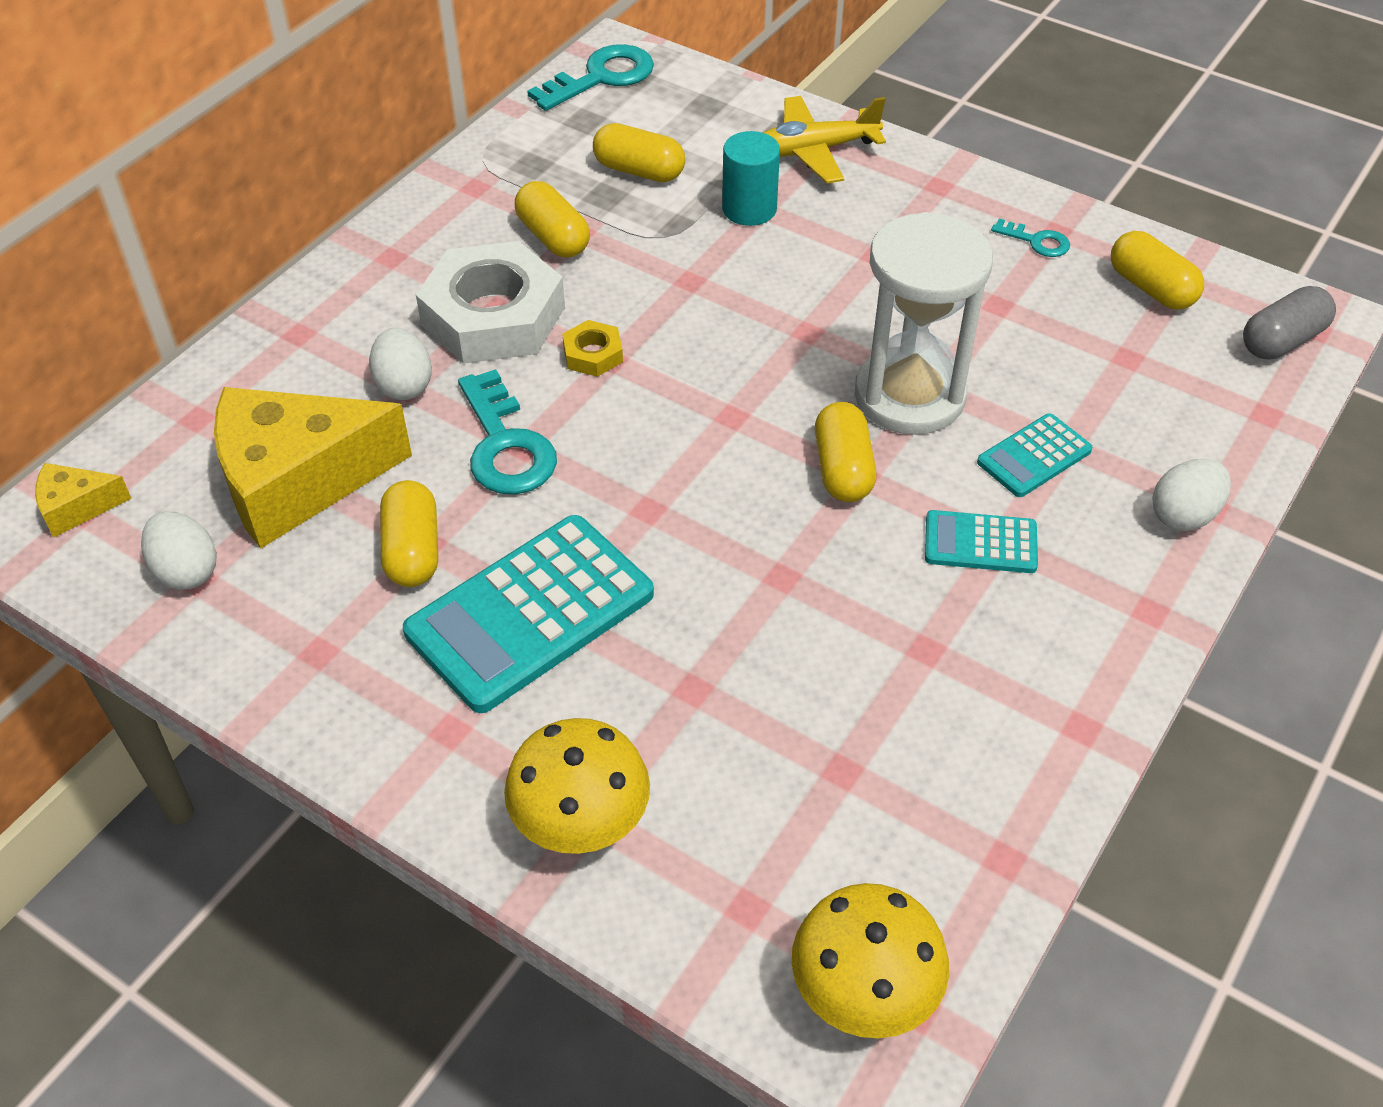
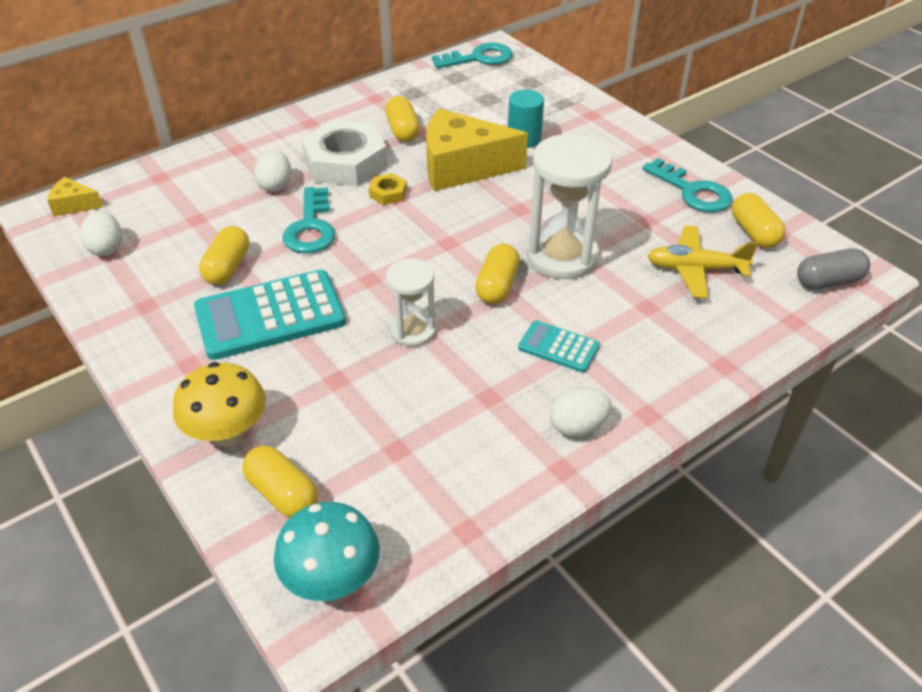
camera: 20 degrees right, 5 degrees down
(297, 481) = (190, 219): yellow cheese -> yellow cheese (462, 167)
(639, 171) = (471, 107): yellow capsule -> yellow capsule (282, 493)
(761, 577) = (413, 331): none -> white hourglass
(814, 150) = (581, 117): yellow plane -> yellow plane (695, 269)
(863, 994) = (332, 579): yellow mushroom -> turquoise mushroom
(1034, 456) = (621, 308): turquoise calculator -> none
(1037, 241) = (692, 191): turquoise key -> turquoise key, size x1.92
(1184, 515) = (702, 365): white egg -> white egg (577, 426)

